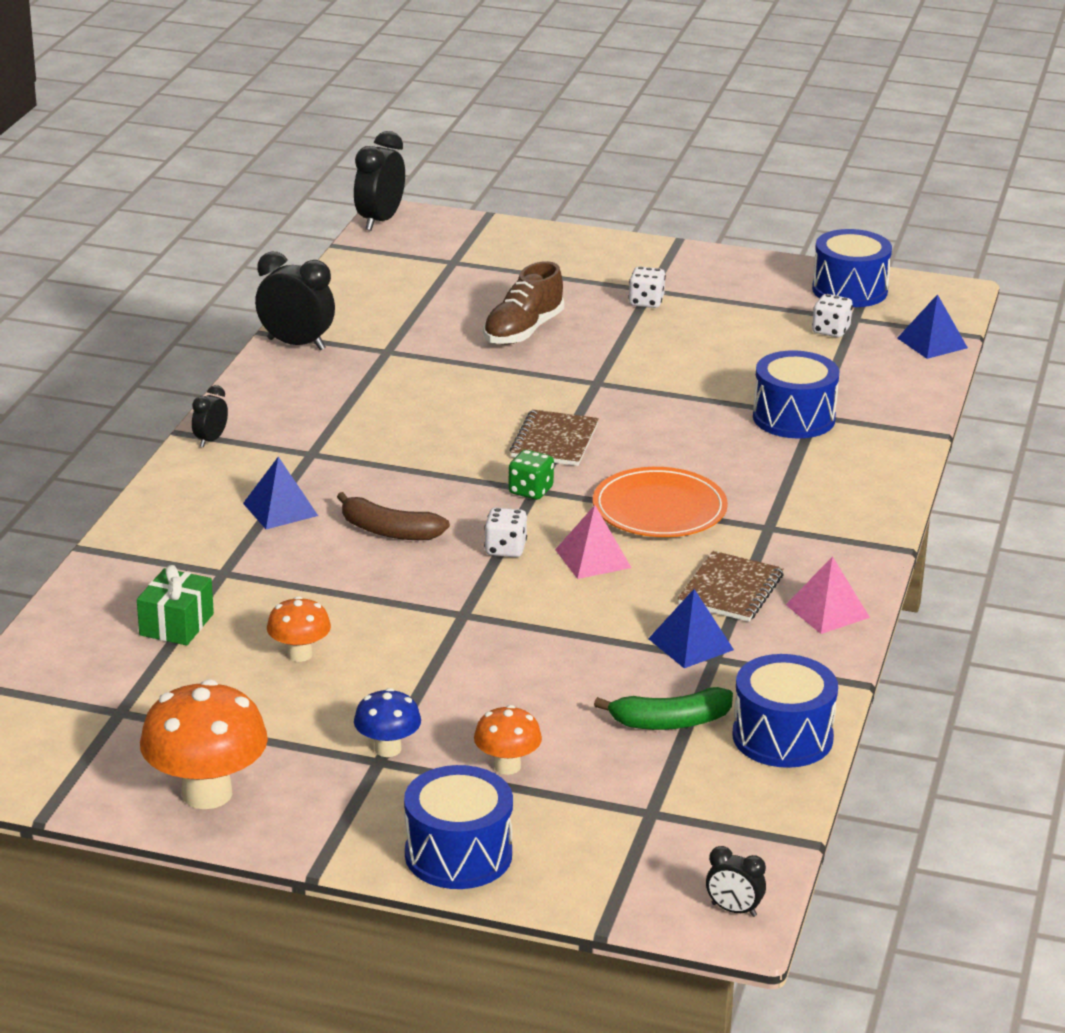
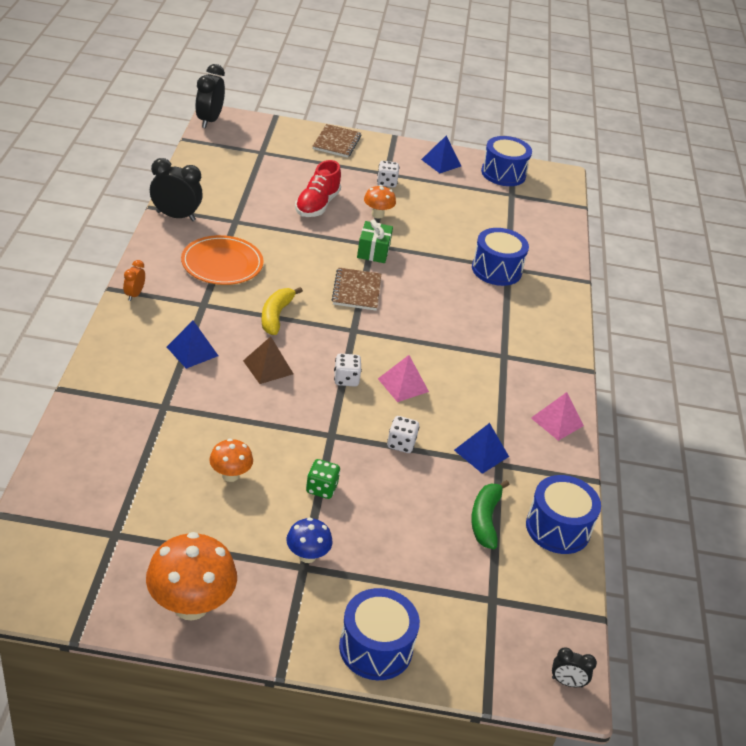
camera: 15 degrees left, 10 degrees up
(176, 624) = (140, 453): green gift -> green gift (373, 251)
(211, 440) = (134, 295): black clock -> orange clock
(389, 531) = (268, 367): brown banana -> brown pyramid
(418, 470) = (276, 316): none -> yellow banana
(507, 766) = (390, 565): orange mushroom -> orange mushroom (377, 214)
(523, 331) = (317, 205): brown shoe -> red shoe
(530, 491) = (351, 331): green dice -> green dice (321, 488)
(659, 509) = (434, 343): orange plate -> orange plate (222, 263)
(670, 722) = (485, 520): green banana -> green banana turned 120 degrees clockwise
(731, 590) = (494, 407): brown notebook -> brown notebook (337, 142)
(831, 331) = (500, 204): white dice -> white dice (401, 444)
(932, 343) = (561, 212): blue pyramid -> blue pyramid (441, 163)

